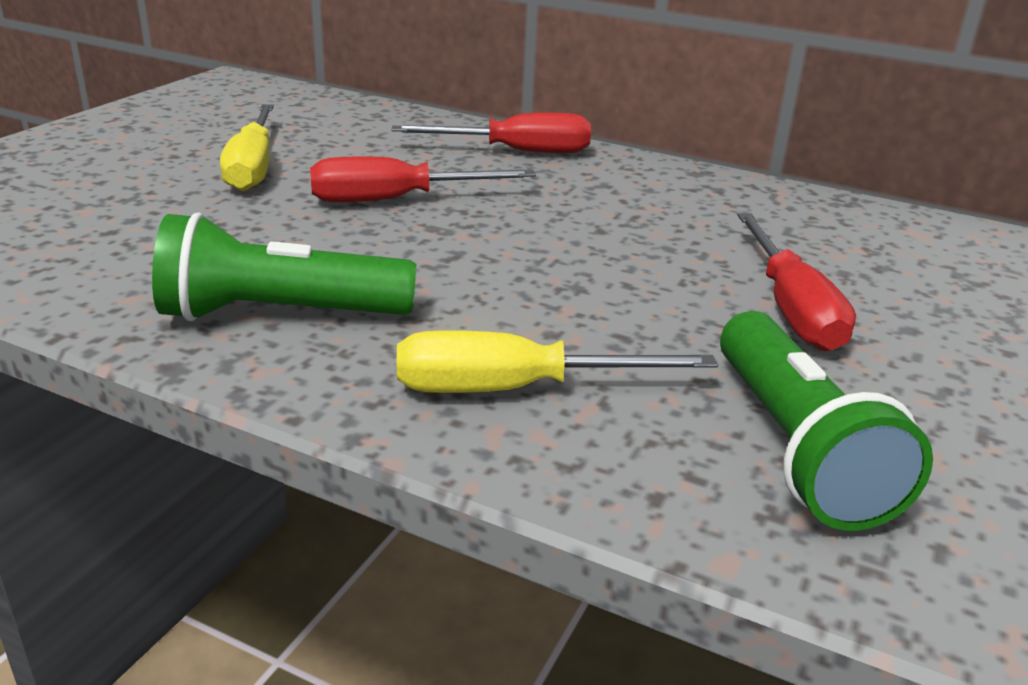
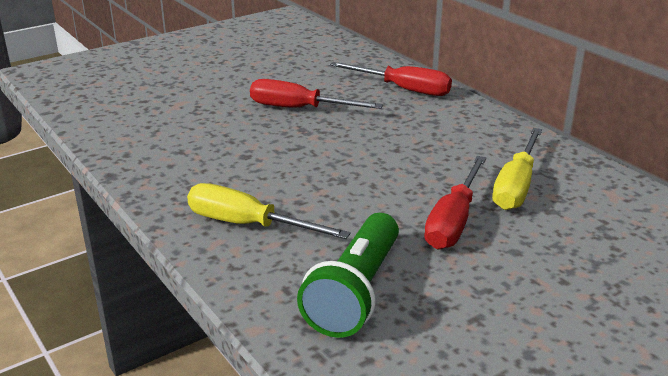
camera: 30 degrees right, 0 degrees up
(253, 167) = (243, 75): yellow screwdriver -> yellow screwdriver (516, 186)
(279, 314) = (178, 160): green flashlight -> none

